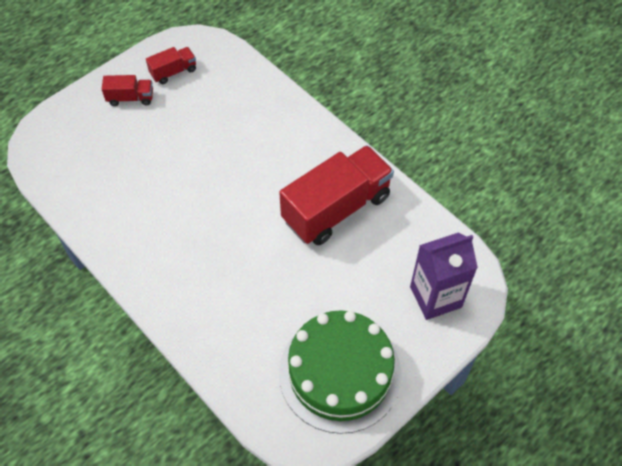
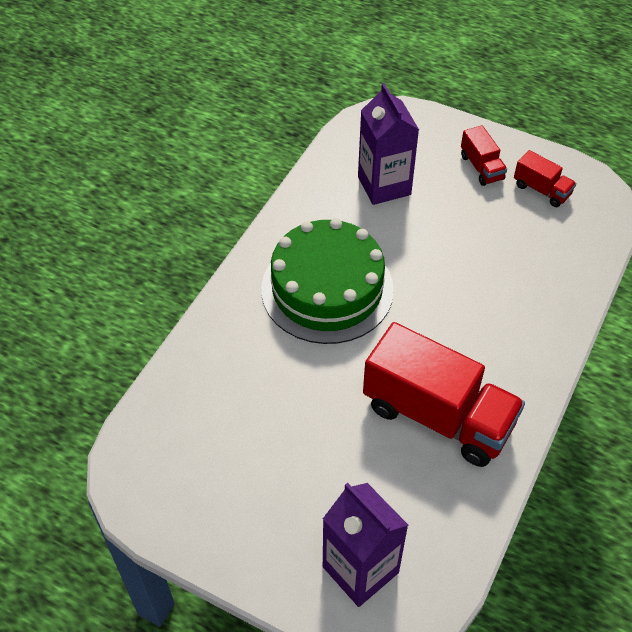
camera: 70 degrees right, 5 degrees down
(111, 166) = (384, 185): none -> purple carton
(340, 373) = (215, 488): green cake -> green cake (327, 289)

